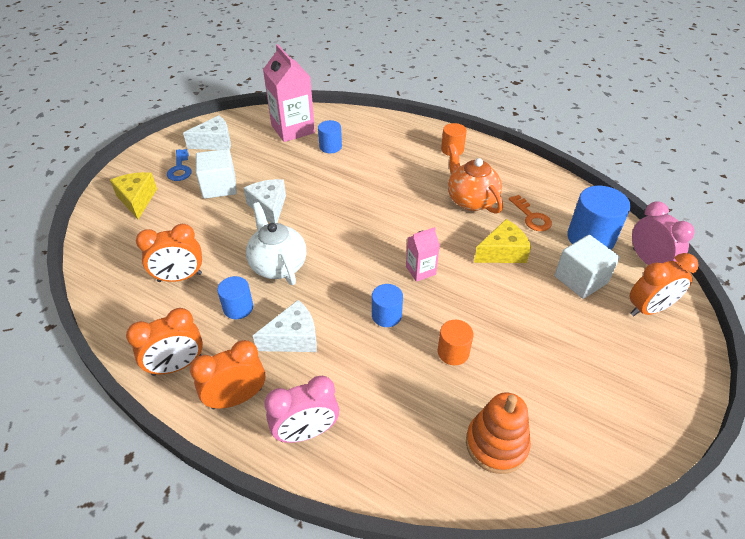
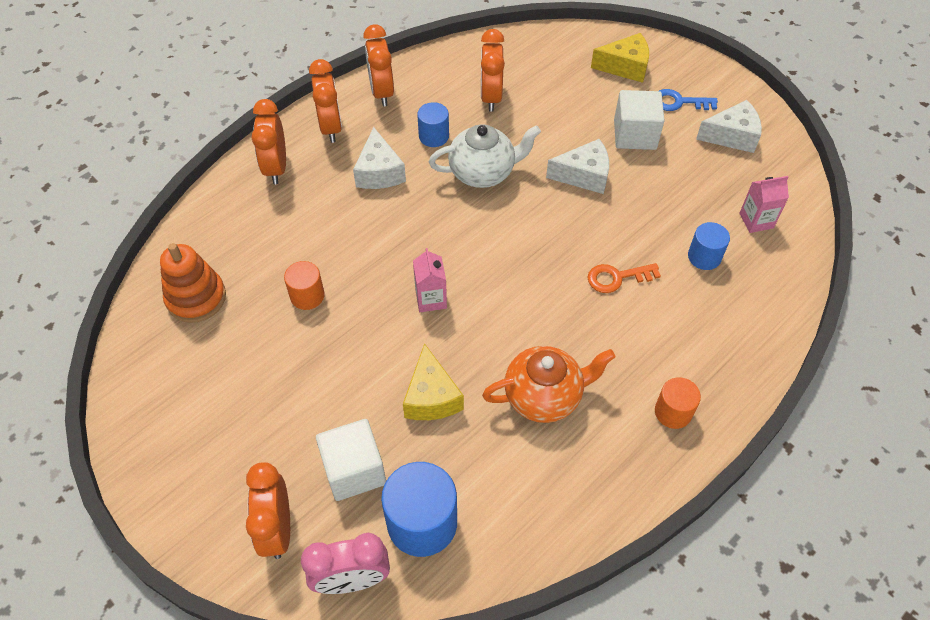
camera: 105 degrees right, 10 degrees up
(215, 142) = (732, 136): white cheese -> white cheese turned 90 degrees counterclockwise
(293, 129) = (756, 220): pink carton -> pink carton, size x0.52
(306, 432) = (276, 167): pink clock -> orange clock
(386, 315) = (377, 251): blue cylinder -> none
(531, 217) = (488, 462): orange key -> orange key (617, 278)

